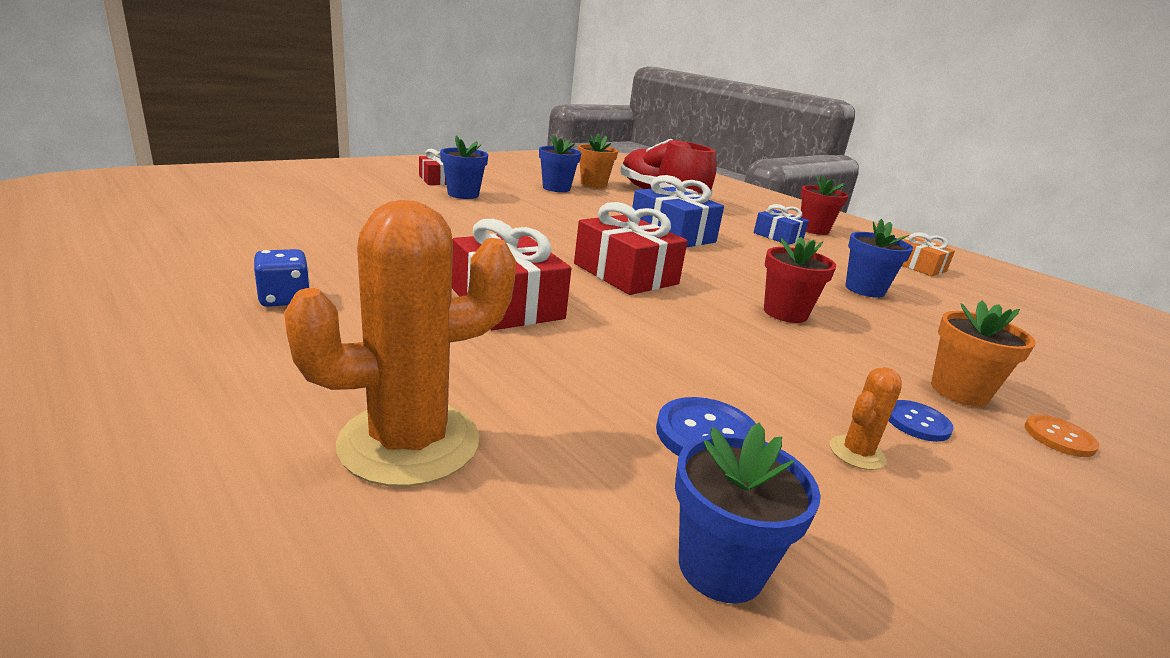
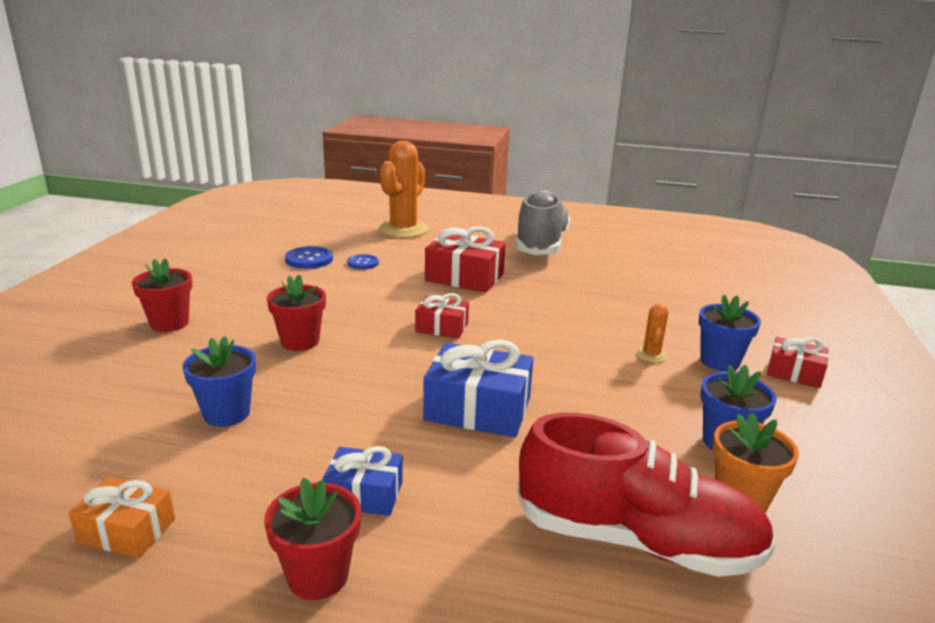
camera: 145 degrees right, 0 degrees up
(284, 299) = (541, 245): blue dice -> grey shoe
(625, 274) = (441, 327): red gift -> red gift, size x0.59
(721, 567) = (285, 235): blue flower pot -> none
(857, 453) = (241, 273): orange cactus -> orange cactus (651, 355)
(917, 422) = (206, 295): blue button -> blue button (363, 263)
(959, 391) = (169, 323): orange flower pot -> red flower pot
(1059, 437) = (116, 315): orange button -> none

